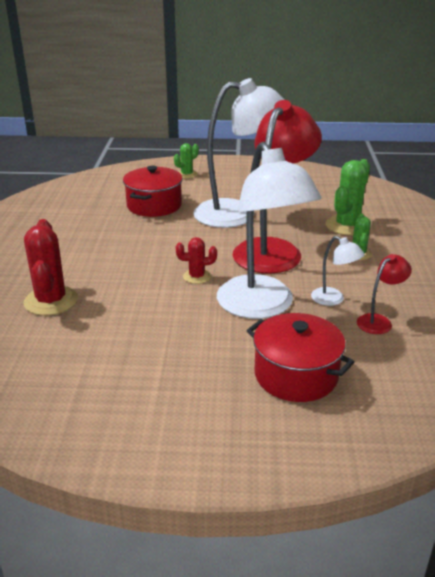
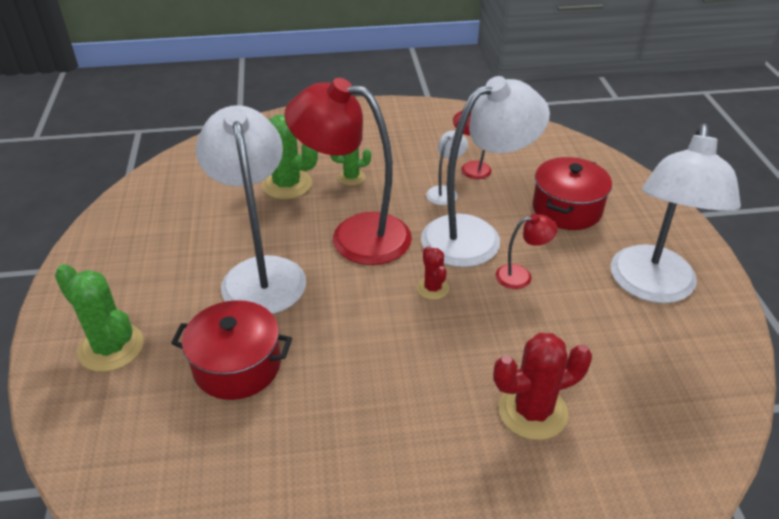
camera: 100 degrees left, 10 degrees up
(148, 404) = (652, 287): none -> white lamp
(186, 174) = (111, 348): green cactus -> green cactus, size x1.80
(196, 323) = (521, 276): none -> red lamp

